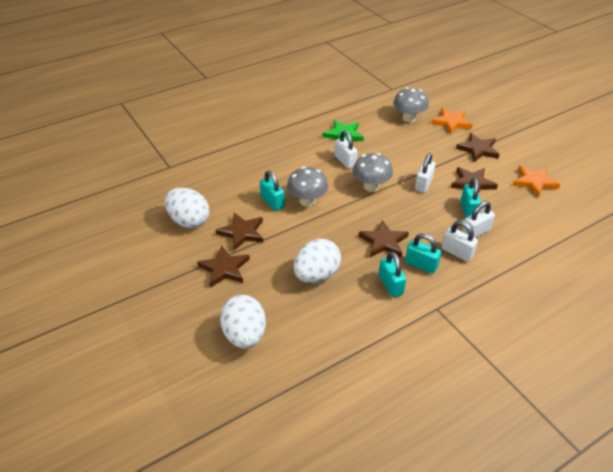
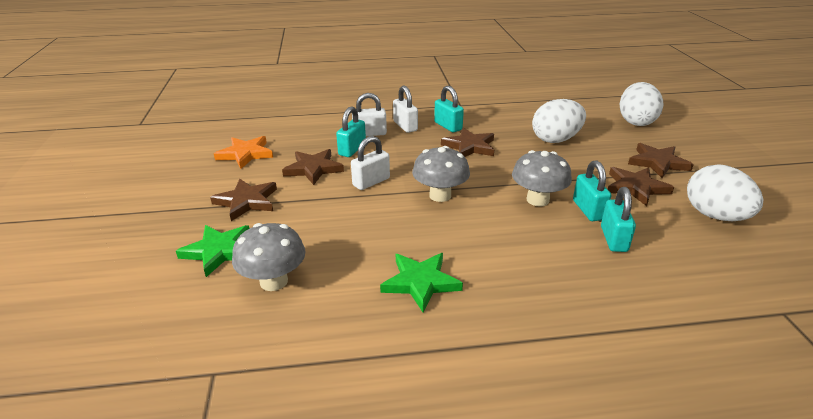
camera: 155 degrees left, 10 degrees down
(345, 161) = (451, 237): white padlock -> none
(390, 285) = (488, 121): turquoise padlock -> turquoise padlock (614, 239)
(451, 122) = (219, 251): orange star -> green star

